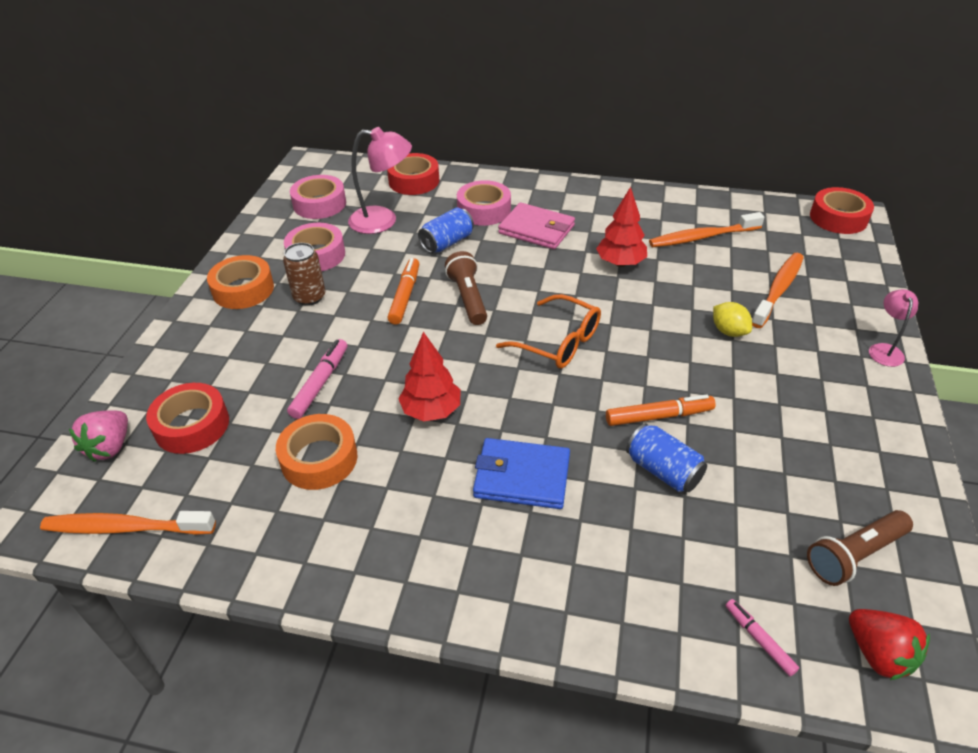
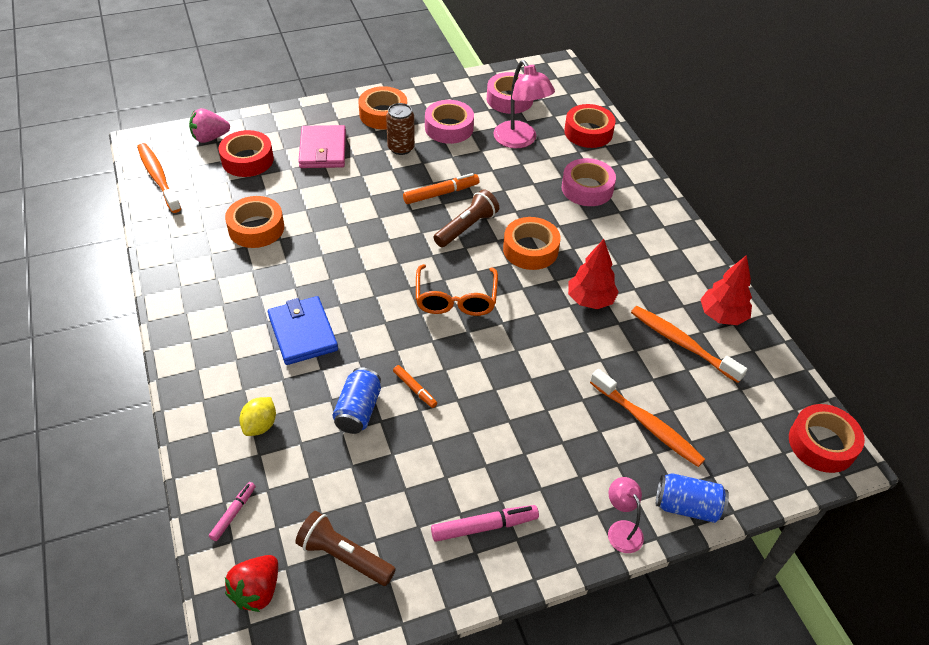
camera: 55 degrees right, 5 degrees up
(320, 384) = (321, 195): pink marker -> pink marker (483, 526)
(431, 411) = (333, 261): red tree -> red tree (722, 316)
(447, 243) = (524, 187): blue can -> blue can (687, 506)
(531, 271) = (530, 249): none -> orange tape
(536, 229) = (590, 230): pink wallet -> pink wallet (323, 150)
(658, 416) = (414, 389): orange marker -> orange marker, size x0.62
(728, 331) = (555, 403): yellow lemon -> yellow lemon (260, 425)
(778, 290) = (647, 423): orange toothbrush -> orange toothbrush turned 45 degrees clockwise
(884, 350) = (621, 529): pink lamp -> pink lamp turned 90 degrees counterclockwise

